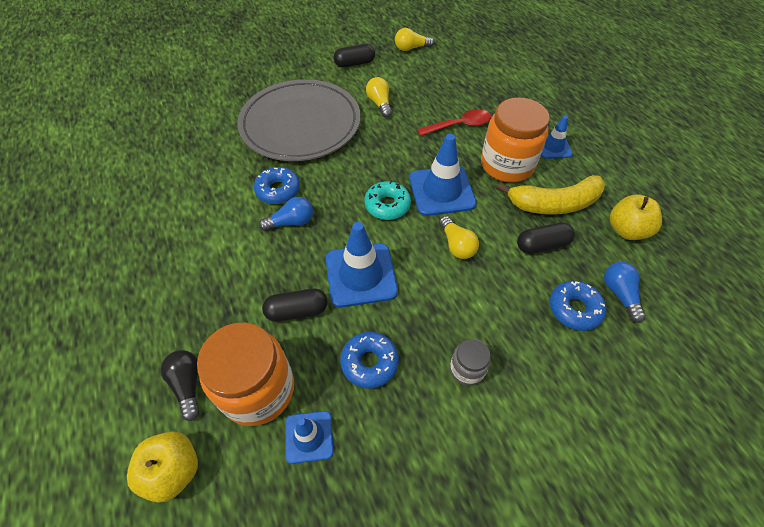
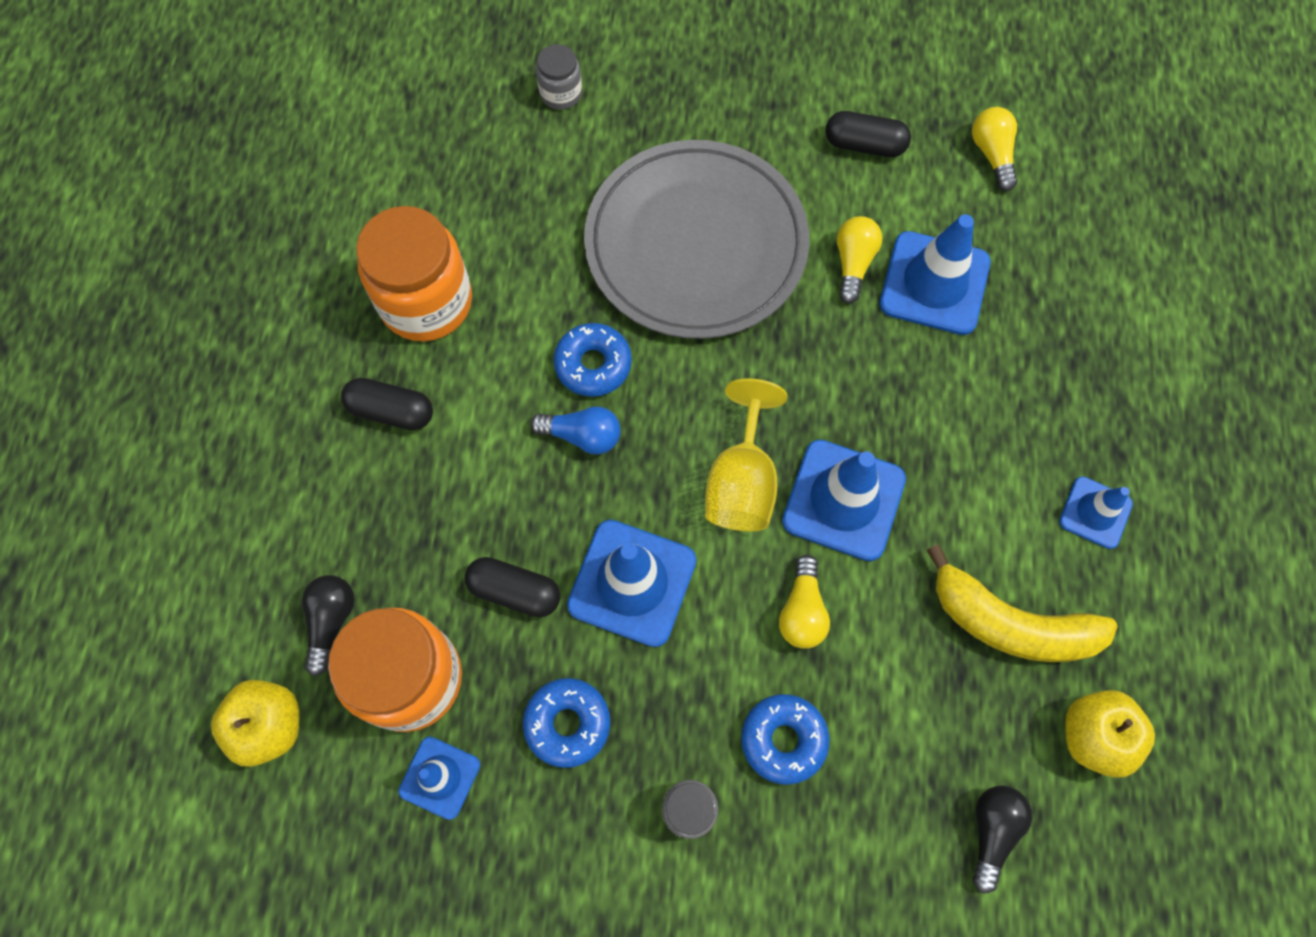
camera: 30 degrees right, 15 degrees up
(196, 95) = (561, 93): none -> grey jar
(387, 205) = (741, 481): turquoise donut -> yellow goblet
(411, 48) = (992, 154): yellow light bulb -> yellow light bulb turned 60 degrees clockwise
(420, 97) = (934, 283): none -> blue traffic cone
(459, 125) = (961, 381): red spoon -> none
(507, 165) = (986, 506): orange jar -> orange jar (426, 301)
(542, 245) = (934, 684): black capsule -> black capsule (391, 411)
(574, 309) = (904, 814): blue donut -> blue donut (783, 740)
(619, 294) = (992, 831): blue light bulb -> black light bulb

